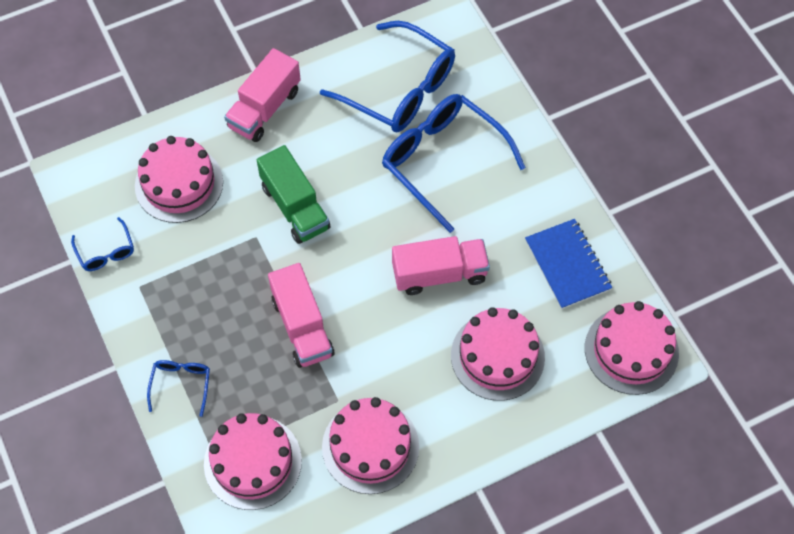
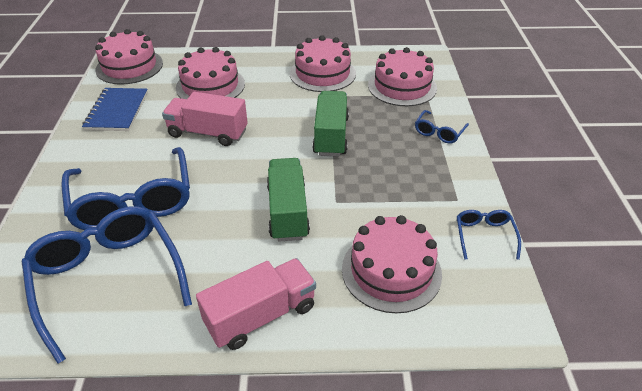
camera: 155 degrees left, 20 degrees down
(302, 326) = (331, 136): pink truck -> green truck

